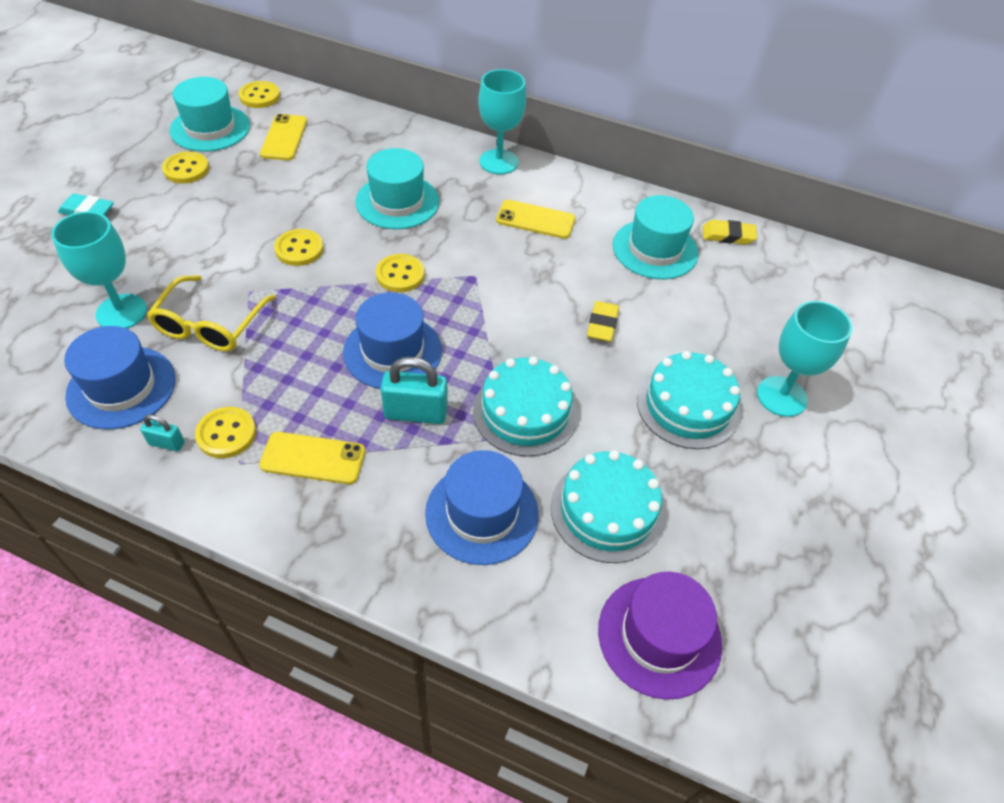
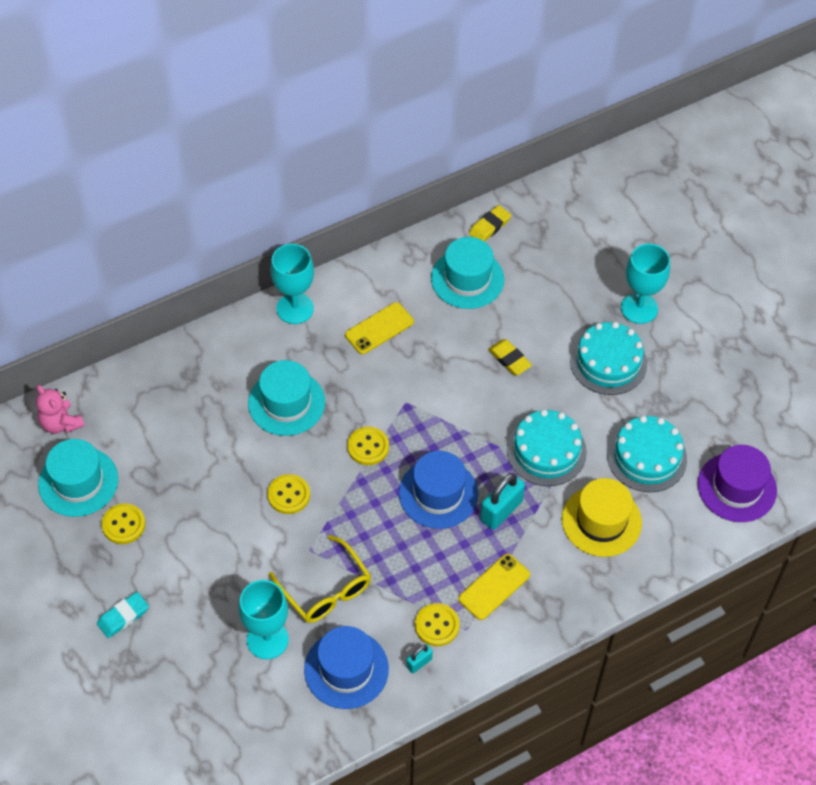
camera: 50 degrees left, 5 degrees up
(260, 96) = (61, 423): yellow button -> pink teddy bear
(284, 138) = (138, 435): yellow phone -> none
(482, 513) = (601, 521): blue hat -> yellow hat

